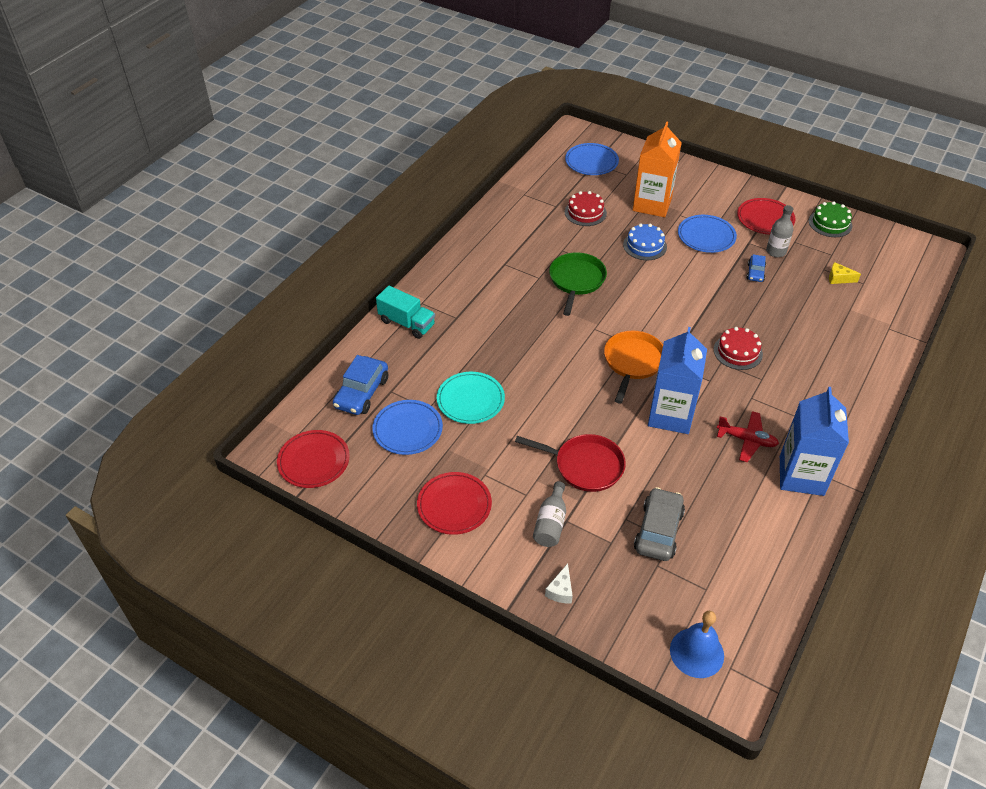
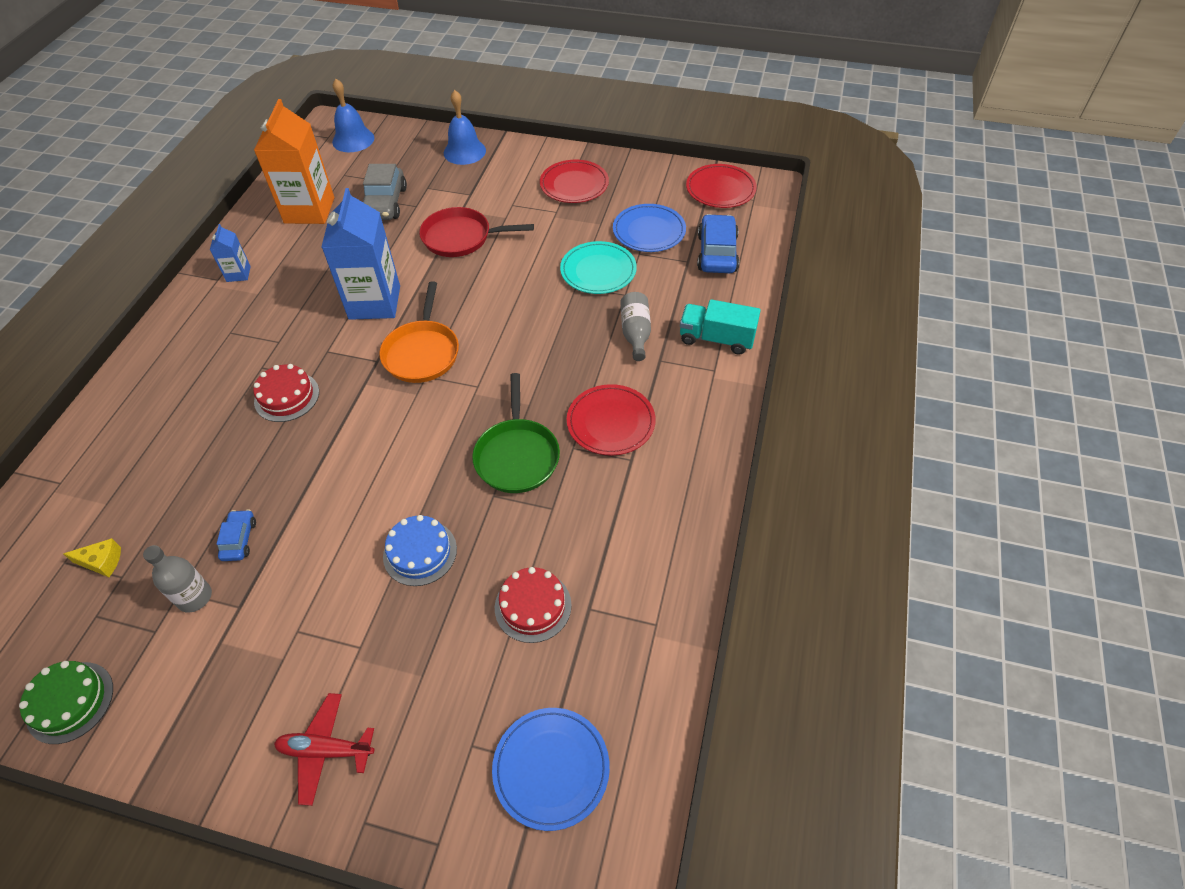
camera: 165 degrees right, 5 degrees up
(551, 523) = (483, 189): grey bottle -> grey bottle (635, 333)
(560, 590) = (464, 151): white cheese -> blue bell
(652, 204) = (413, 663): orange carton -> orange carton (309, 210)
(706, 236) = (314, 603): blue plate -> none
(747, 440) = (291, 295): red plane -> red plane (326, 750)
(765, 219) = (196, 680): red plate -> red plate (611, 422)
(801, 475) = (238, 274): blue carton -> blue carton, size x0.47

